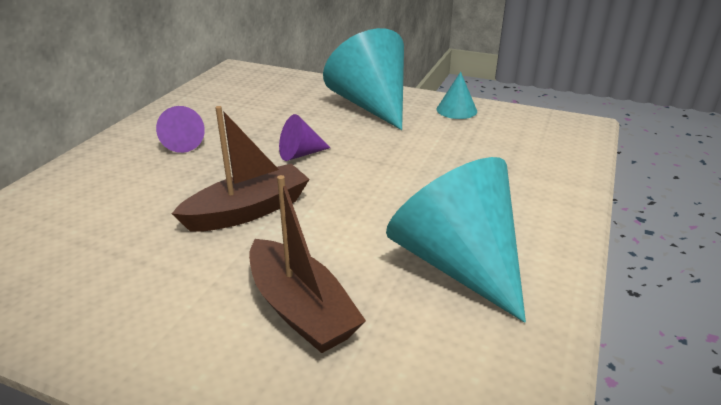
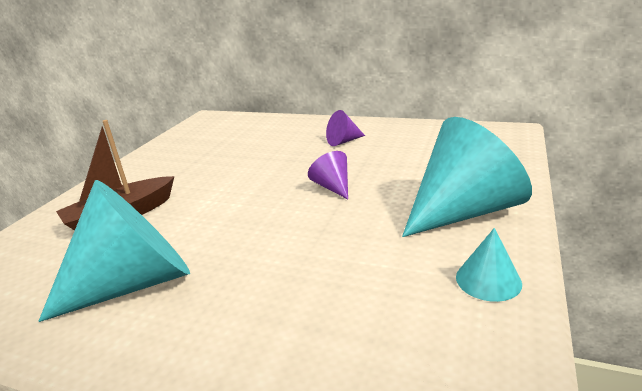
camera: 90 degrees right, 5 degrees down
(248, 211) = (242, 181): brown boat -> none

